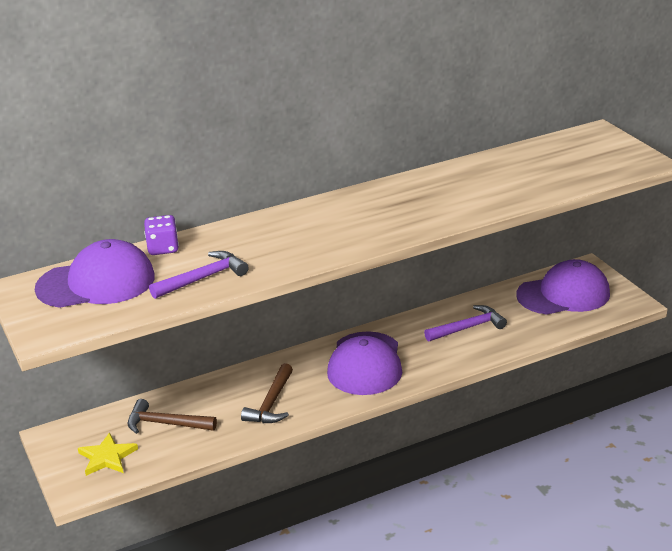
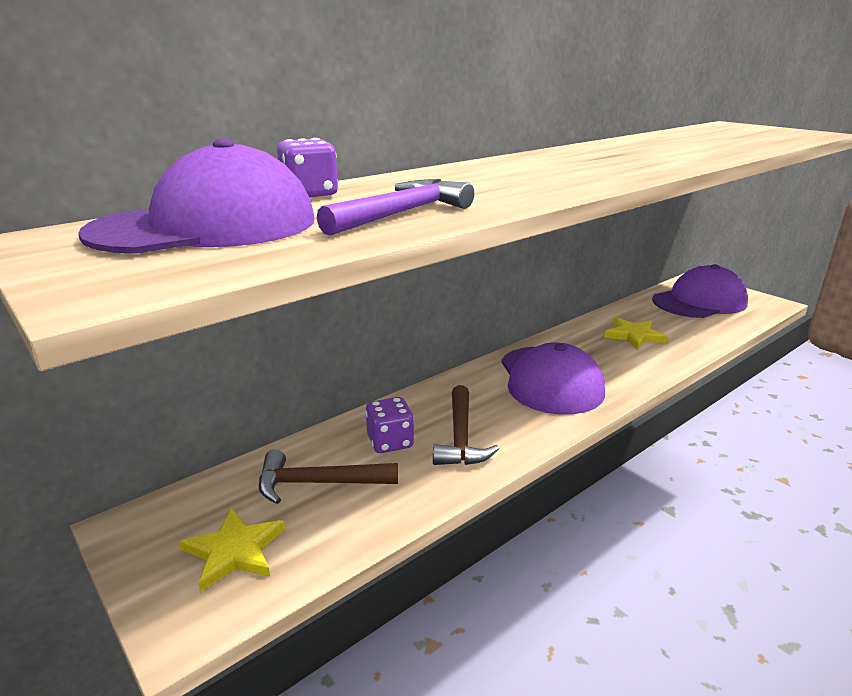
camera: 15 degrees left, 5 degrees down
(222, 401) = (390, 442): none -> purple dice
(468, 328) = (634, 335): purple hammer -> yellow star

